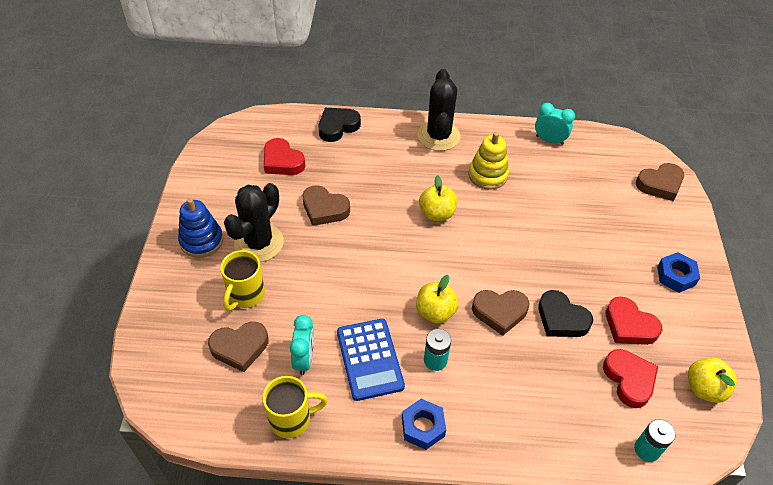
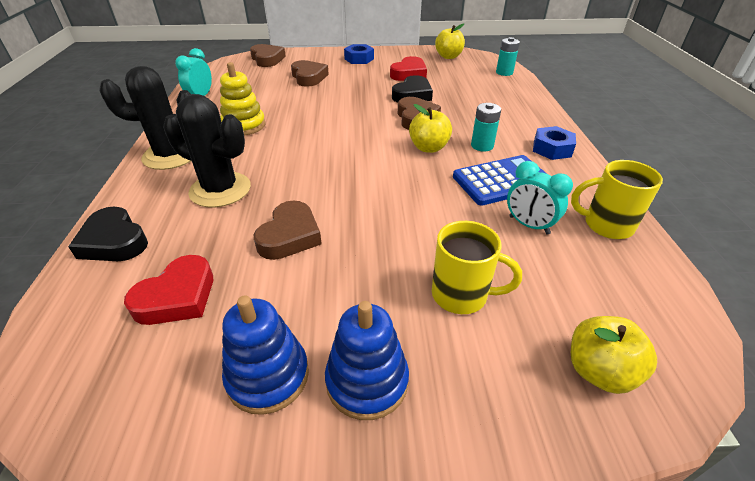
camera: 95 degrees left, 10 degrees down
(218, 202) = (268, 376): none -> blue stacking toy
(240, 348) = (547, 285): brown heart -> brown heart (308, 77)
(259, 243) = (361, 297): black cactus -> black cactus (220, 190)
(292, 419) = (606, 225): yellow mug -> yellow mug turned 60 degrees counterclockwise
(304, 359) = (529, 225): turquoise clock -> turquoise clock turned 135 degrees counterclockwise
(437, 213) = (298, 152): yellow apple -> yellow apple (599, 371)
(629, 380) = (455, 75): red heart -> none

